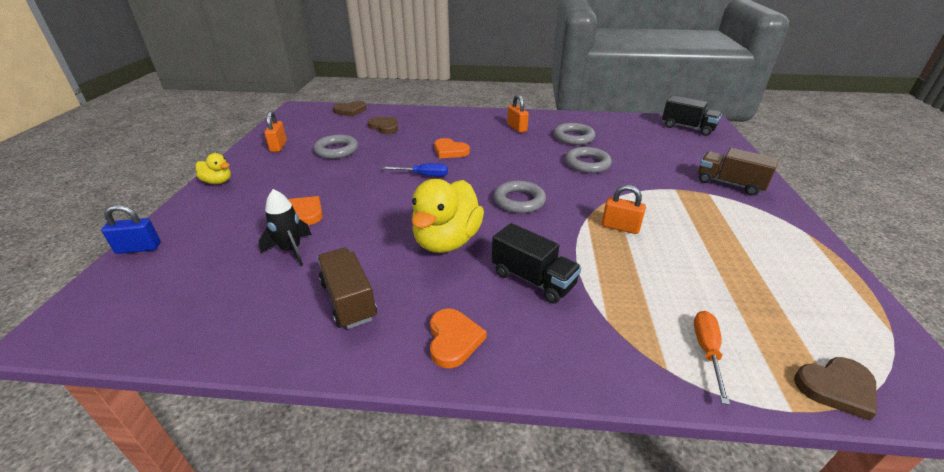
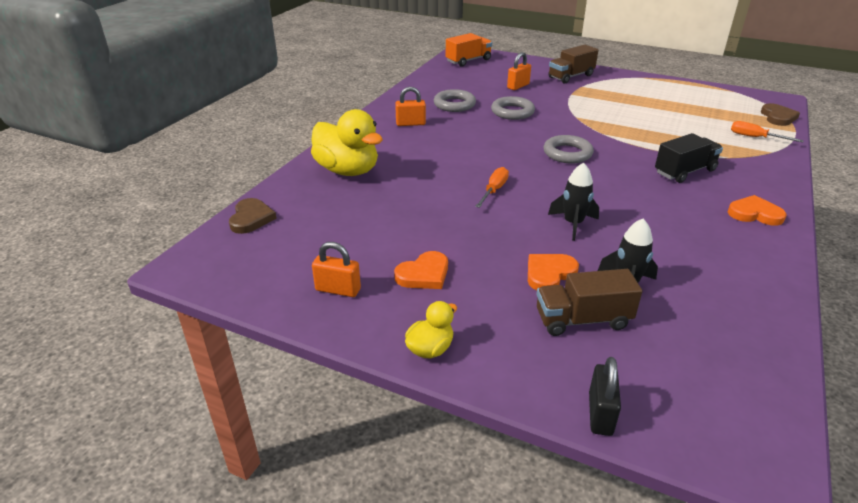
camera: 70 degrees left, 0 degrees up
(139, 248) = (600, 414): blue padlock -> black padlock
(336, 150) = (389, 240): grey ring -> none
(348, 300) = (710, 255): brown truck -> brown truck (582, 320)
(382, 216) = (573, 224): none -> black rocket
(385, 127) = (340, 198): brown heart -> none
(423, 175) = (494, 190): blue screwdriver -> orange screwdriver
(447, 241) = (626, 197): yellow duck -> yellow duck (348, 170)
(450, 151) = (443, 167): orange heart -> orange heart (424, 274)
(620, 227) = (621, 126): orange padlock -> orange padlock (518, 86)
(687, 128) = (468, 61): black truck -> orange truck

